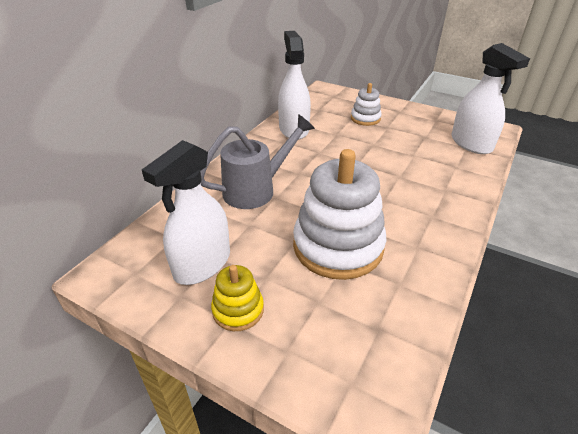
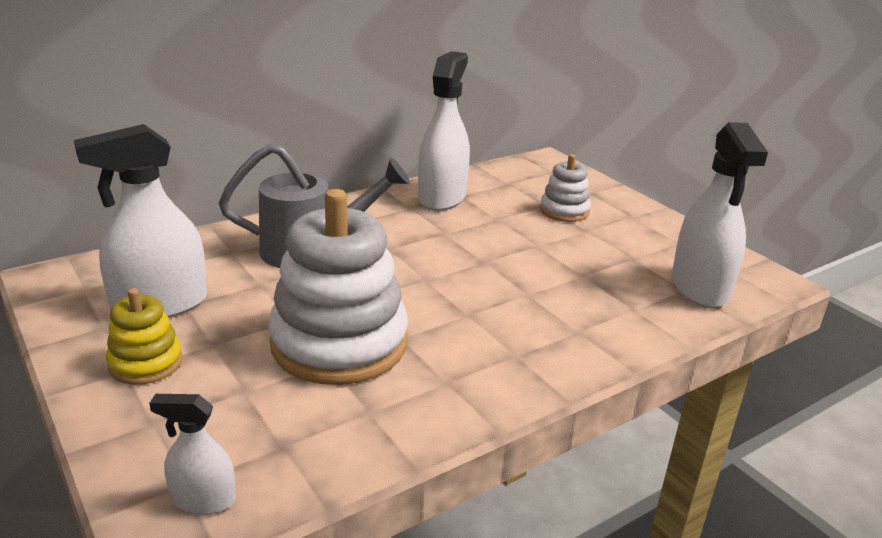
camera: 25 degrees right, 10 degrees down
(374, 387) = (203, 499): none -> white spray bottle

